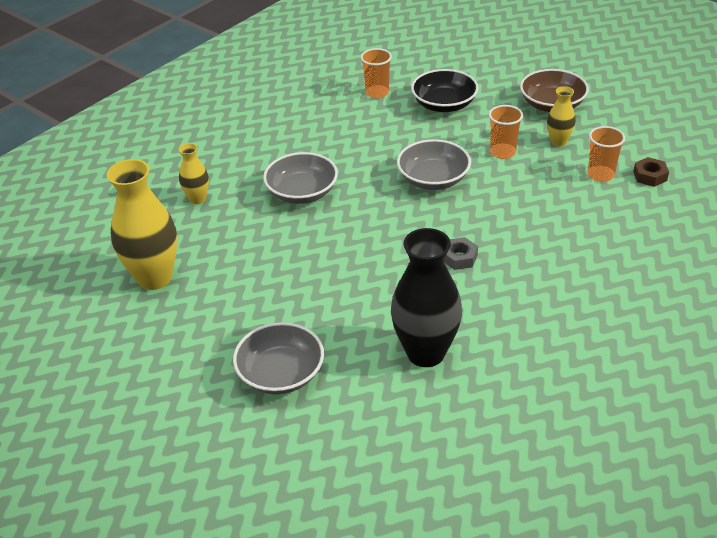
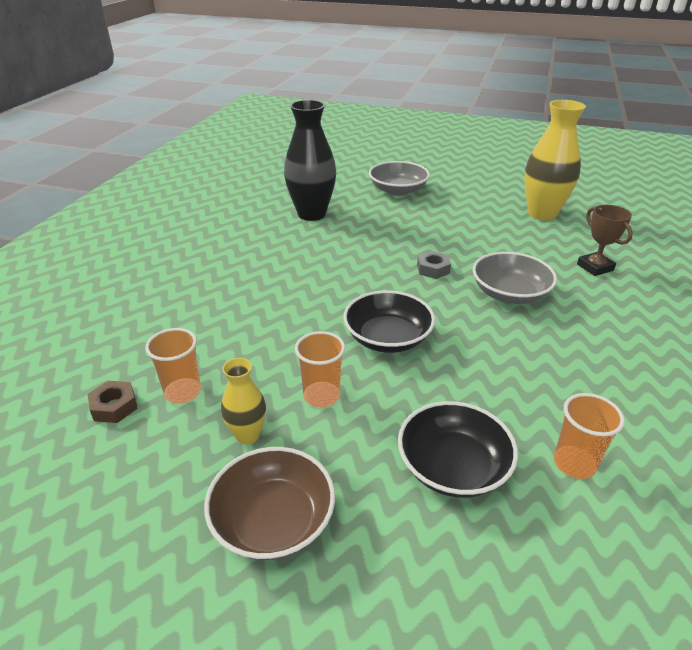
camera: 155 degrees right, 5 degrees down
(197, 199) = (595, 267): yellow vase -> brown trophy
(433, 179) = (387, 338): grey bowl -> black bowl
(459, 257) = (317, 271): grey nut -> grey nut (433, 269)

